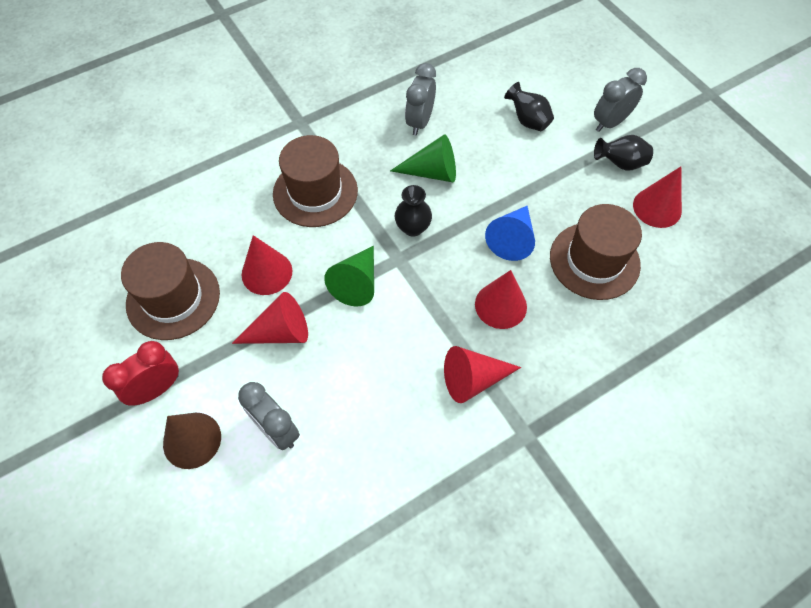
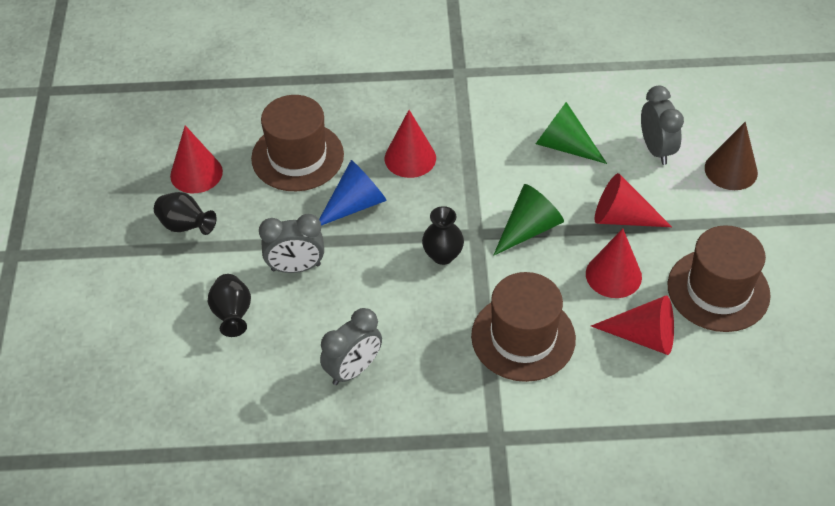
camera: 150 degrees left, 10 degrees down
(157, 389) = (753, 218): red clock -> none
(432, 172) = (382, 303): green cone -> green cone (564, 146)
(473, 379) = (474, 119): red cone -> red cone (643, 336)
(610, 123) = (150, 272): grey clock -> grey clock (296, 267)

